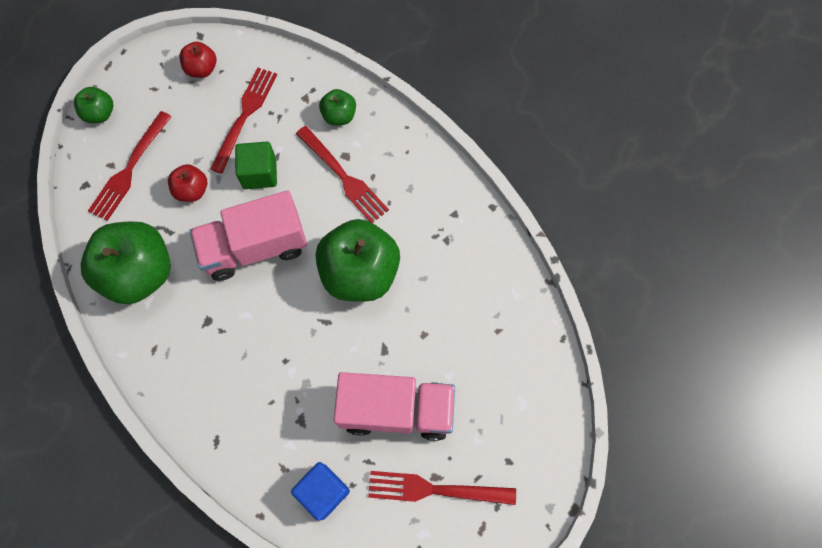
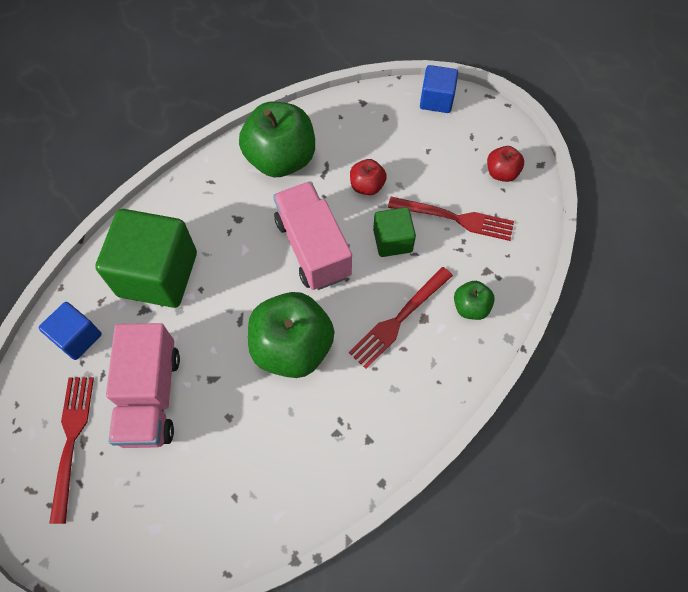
camera: 85 degrees right, 5 degrees down
(100, 114) = (436, 100): green apple -> blue cube
(130, 169) = (383, 133): red fork -> none
(260, 406) = (157, 274): none -> green cube

